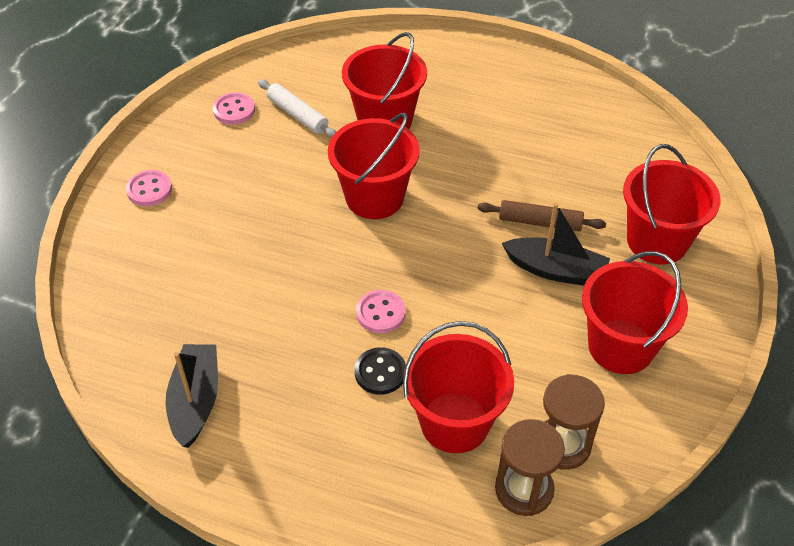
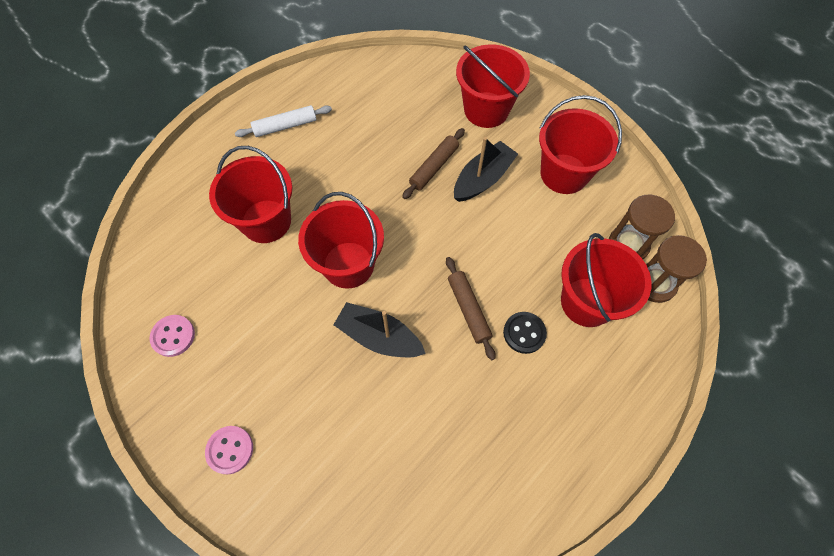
camera: 65 degrees left, 15 degrees up
(195, 401) = (495, 487): black boat -> black boat (379, 337)
(297, 115) = (215, 285): white rolling pin -> white rolling pin (285, 126)
(380, 313) = (468, 309): pink button -> brown rolling pin

